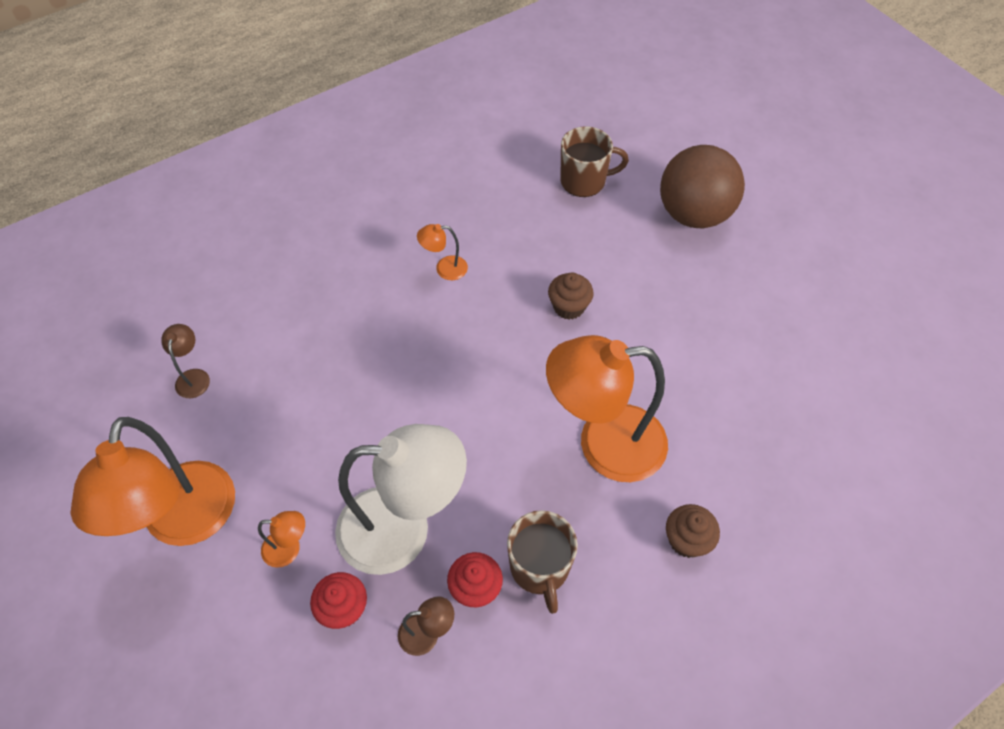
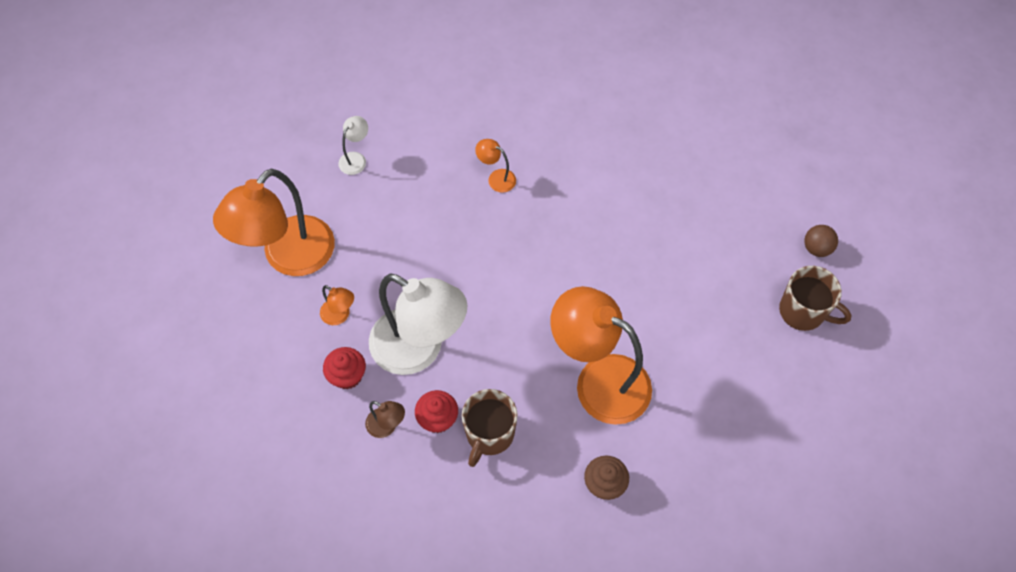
camera: 35 degrees right, 5 degrees up
(193, 377) = (356, 159): brown lamp -> white lamp
(444, 269) = (582, 179): orange lamp -> orange lamp (496, 178)
(569, 307) = (653, 264): brown cupcake -> none
(584, 181) = (747, 168): brown mug -> brown mug (803, 311)
(693, 214) = (816, 248): brown ball -> brown ball, size x0.42

